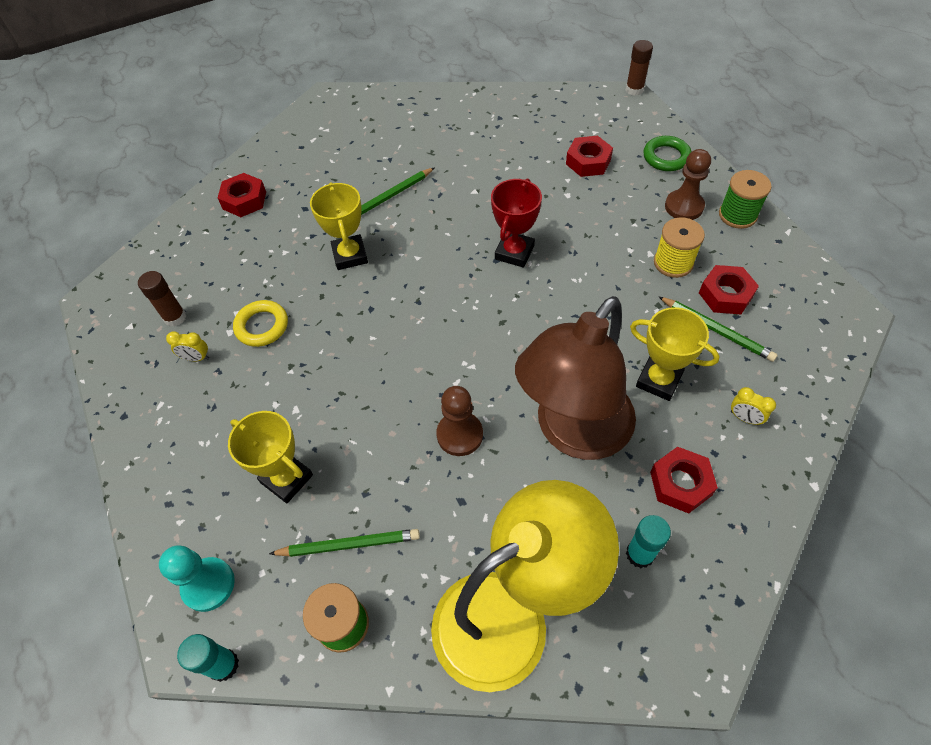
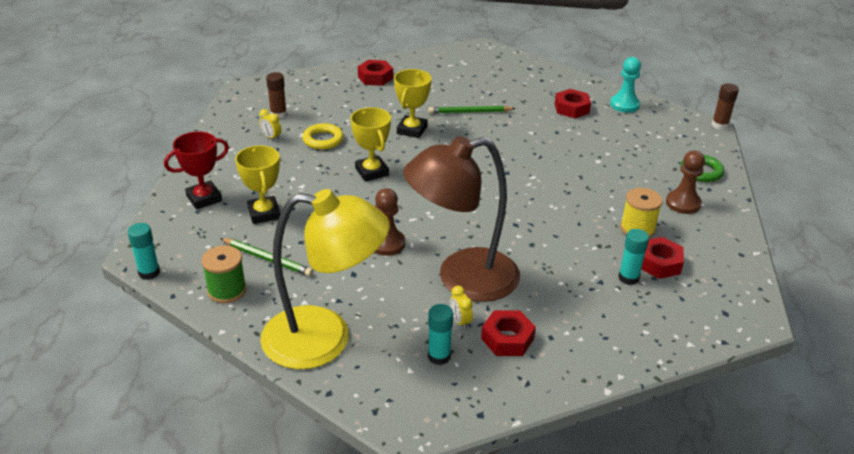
camera: 30 degrees right, 20 degrees down
(208, 585) = (176, 236): turquoise pawn -> turquoise pawn (624, 105)
(514, 252) = (524, 174): red trophy -> red trophy (204, 198)
(588, 162) = (634, 150): red nut -> red nut (571, 108)
(658, 380) = (553, 282): yellow trophy -> yellow trophy (372, 172)
(716, 330) = (628, 278): green pencil -> turquoise glue stick
(737, 215) = (722, 226): green spool -> none
(744, 418) = (595, 331): yellow clock -> yellow clock (460, 321)

